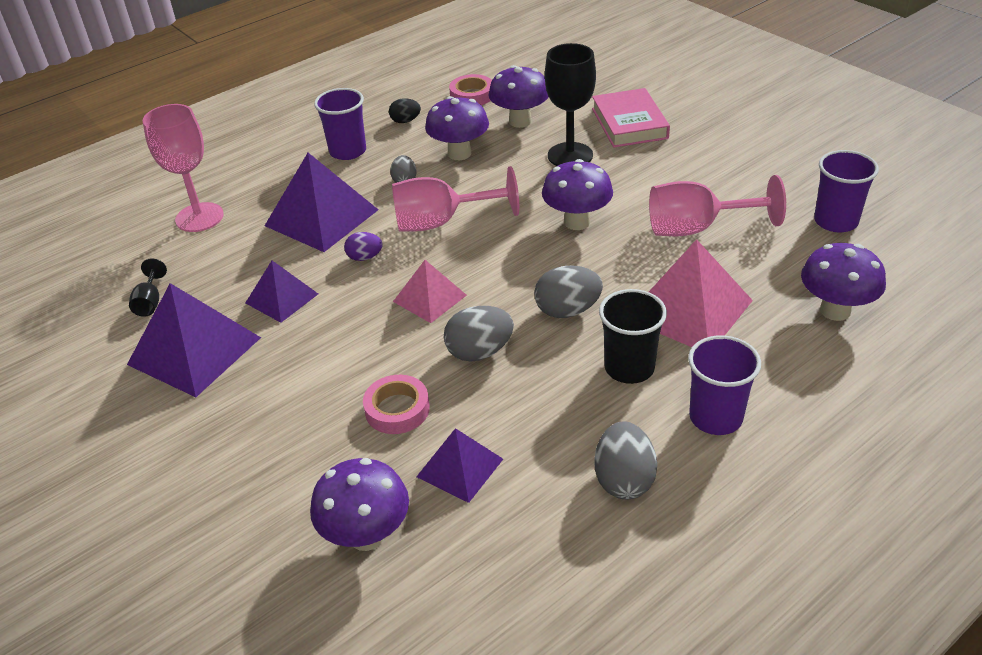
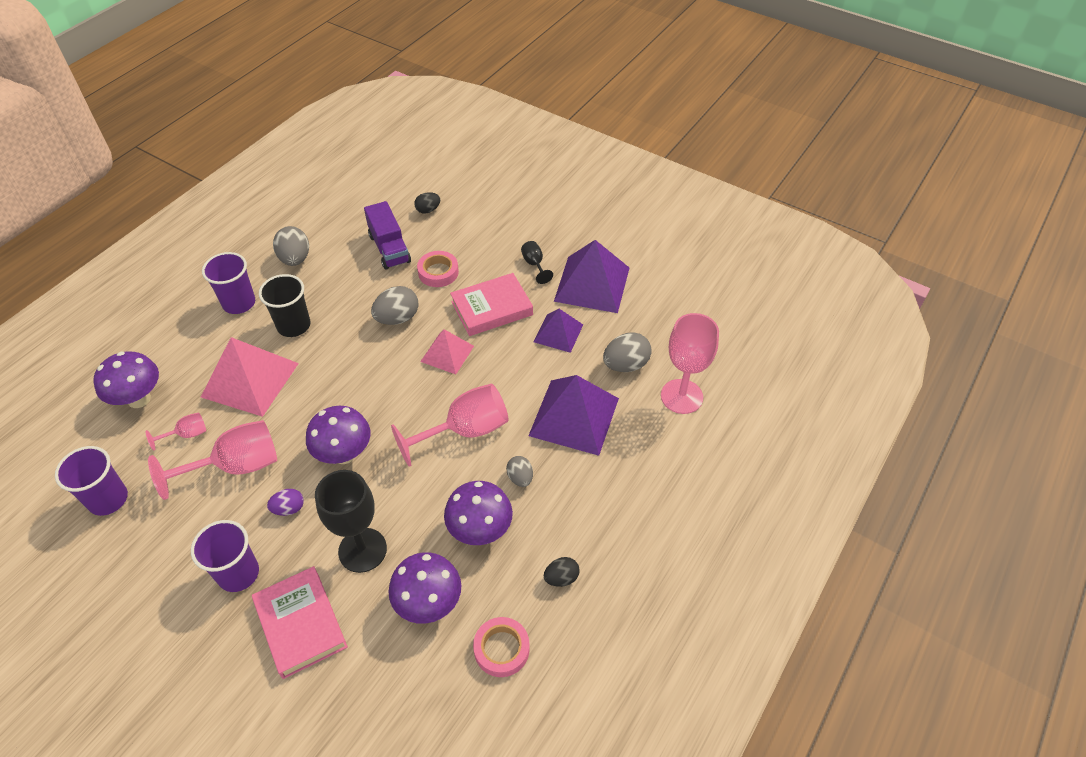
camera: 160 degrees right, 10 degrees up
(150, 302) = (653, 312): black goblet -> black goblet (534, 264)
(346, 342) = (492, 308): none -> pink book
(348, 151) = (599, 511): purple cup -> purple cup (238, 573)
(365, 257) = (514, 381): purple egg -> purple egg (289, 508)
(367, 535) = (428, 210): purple mushroom -> black egg
(460, 467) = (389, 248): purple pyramid -> purple truck
(567, 310) = (341, 362): grey egg -> grey egg (625, 365)
(760, 264) = (187, 434): none -> pink goblet

